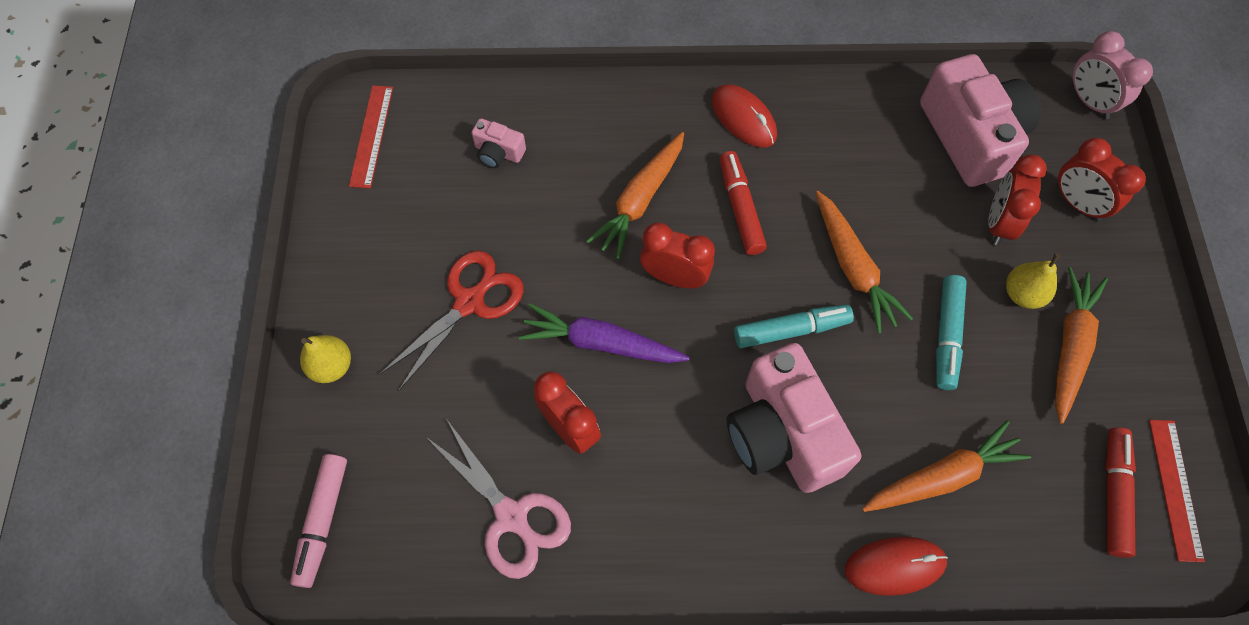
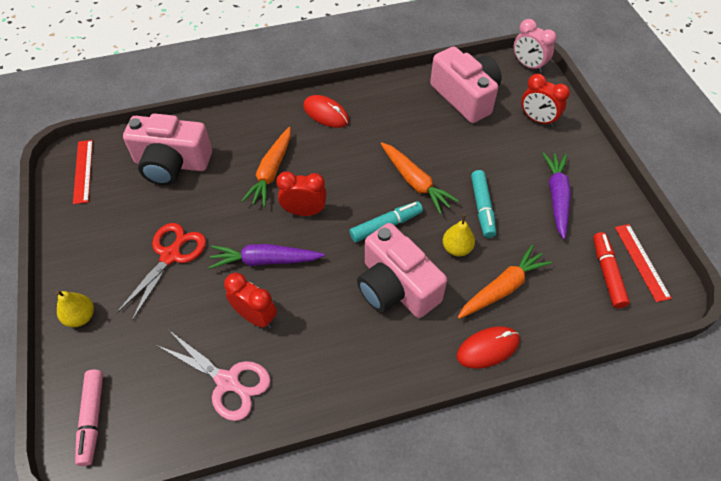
camera: 15 degrees left, 10 degrees down
(498, 152) = (172, 163): pink camera -> pink camera, size x2.26
(740, 208) = (336, 163): red marker -> none
(998, 223) = (495, 139): red clock -> none
(1022, 294) = (520, 175): yellow pear -> yellow pear (457, 248)
(1070, 346) = (556, 197): orange carrot -> purple carrot

